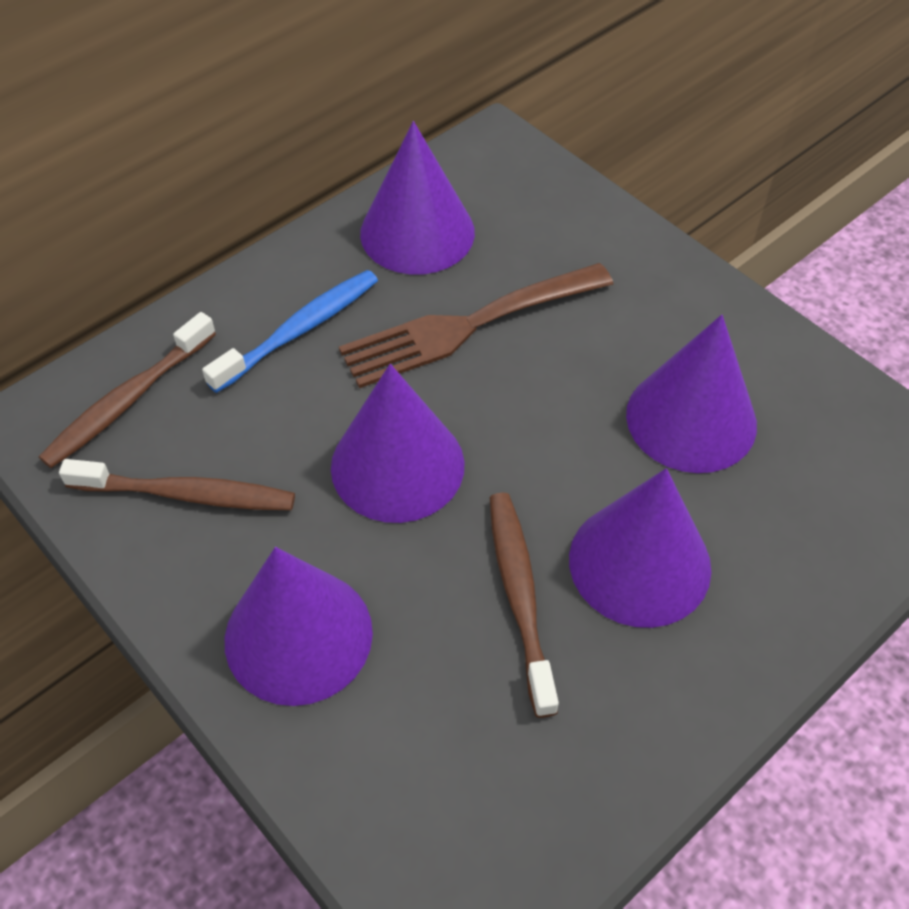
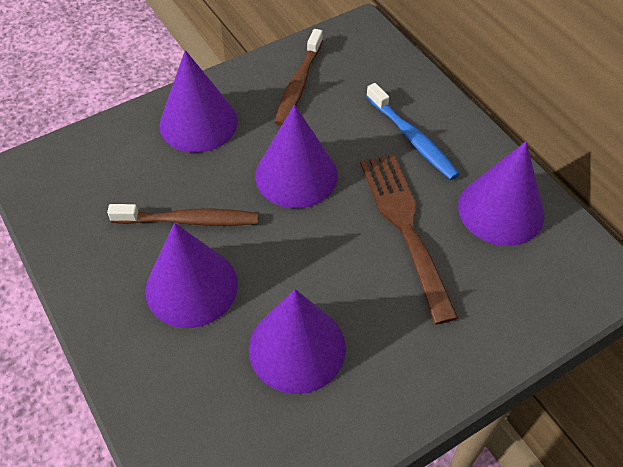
camera: 100 degrees right, 0 degrees up
(128, 400) = (369, 63): brown toothbrush -> none

